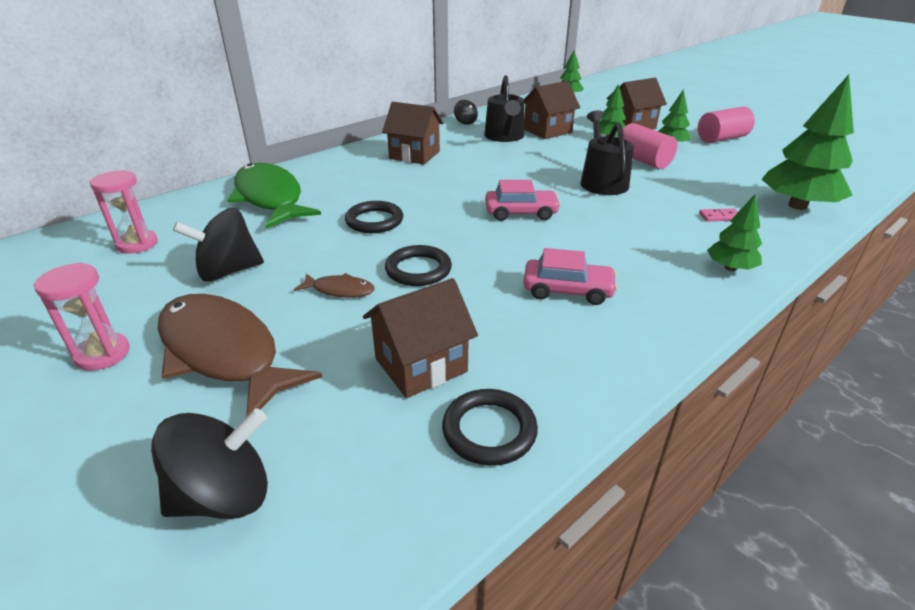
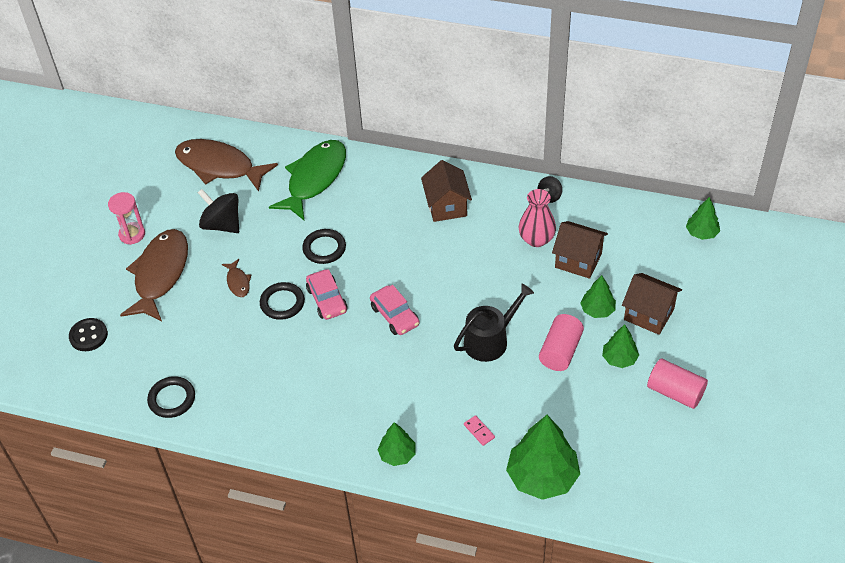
camera: 60 degrees right, 15 degrees up
(137, 244) = (219, 166): pink hourglass -> brown fish
(224, 496) = (88, 336): black spinning top -> black button
(421, 365) = (199, 351): brown house -> none
(504, 137) = (536, 239): black watering can -> pink vase
(567, 290) = (309, 381): pink car -> pink car (327, 300)

